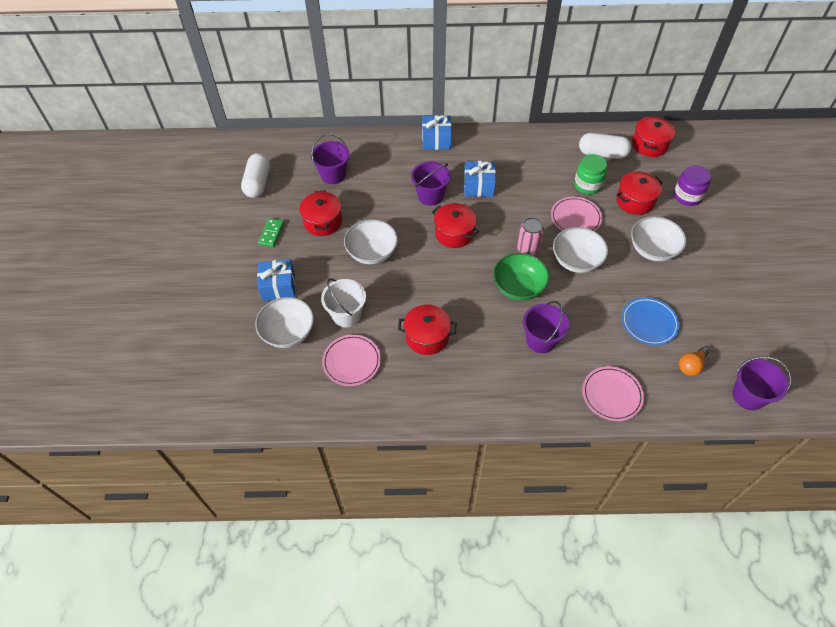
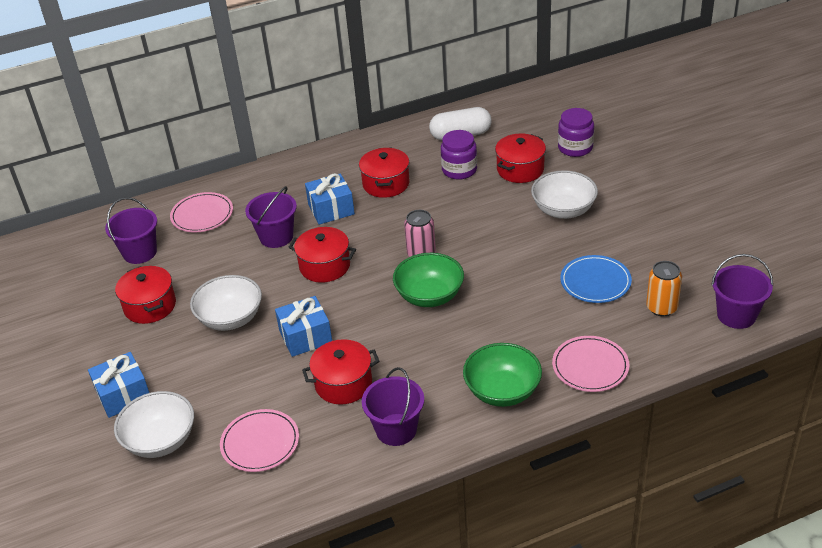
camera: 20 degrees left, 15 degrees down
(258, 183) = (41, 291): white capsule -> none
(271, 233) = (86, 340): green domino -> none
(346, 315) = (229, 395): white bucket -> none
(436, 140) = (255, 178): blue gift -> blue gift (305, 337)
(537, 389) = (502, 391): none -> green bowl
(541, 340) = (482, 340): purple bucket -> purple bucket (396, 429)
(575, 218) = (461, 206): pink plate -> pink plate (202, 215)
(576, 260) = (483, 248): white bowl -> none
(588, 185) = (459, 170): green jar -> purple jar
(649, 145) = (509, 111): red pot -> red pot (386, 184)
(691, 365) = (661, 307): orange light bulb -> orange can

